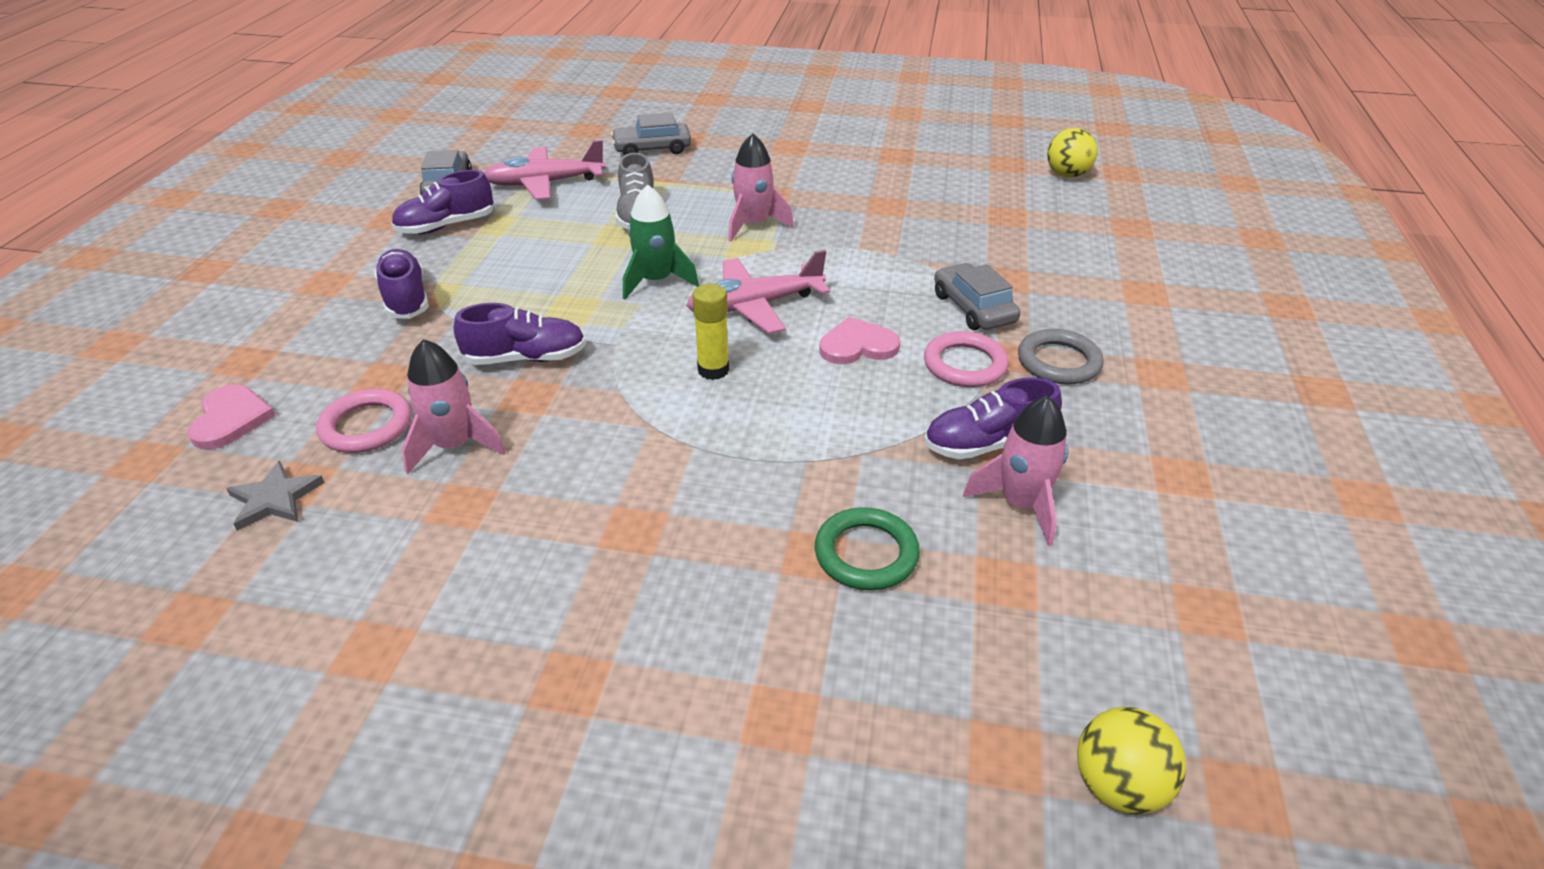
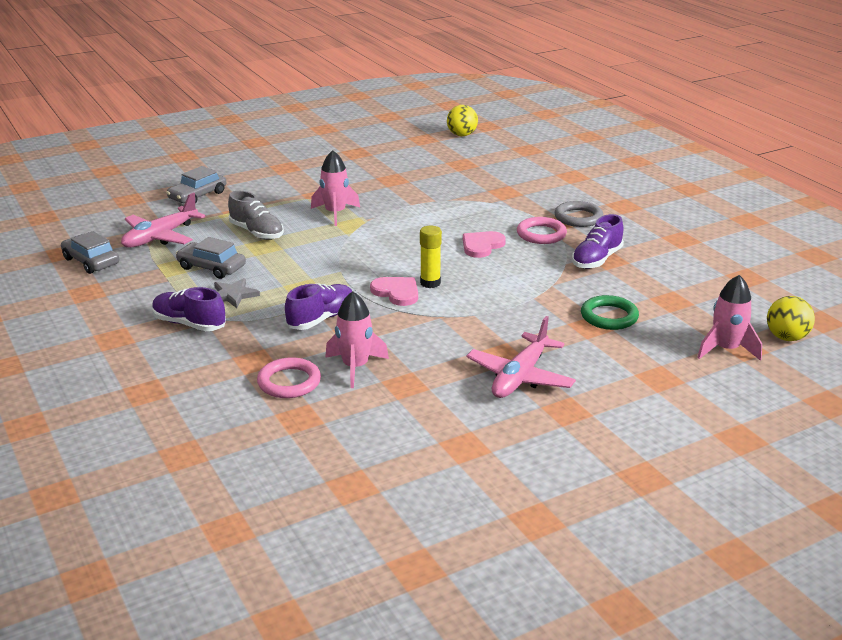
camera: 40 degrees left, 10 degrees down
(231, 419) = (198, 416): pink heart -> pink heart (396, 292)
(275, 499) = (300, 429): grey star -> grey star (233, 295)
(446, 226) = (137, 281): purple shoe -> none
(656, 281) = (328, 258): green rocket -> none
(754, 306) = (402, 249): pink plane -> pink plane (520, 377)
(973, 308) = (509, 210): grey car -> grey car (211, 267)
(1021, 504) = (640, 274): pink rocket -> pink rocket (726, 349)

